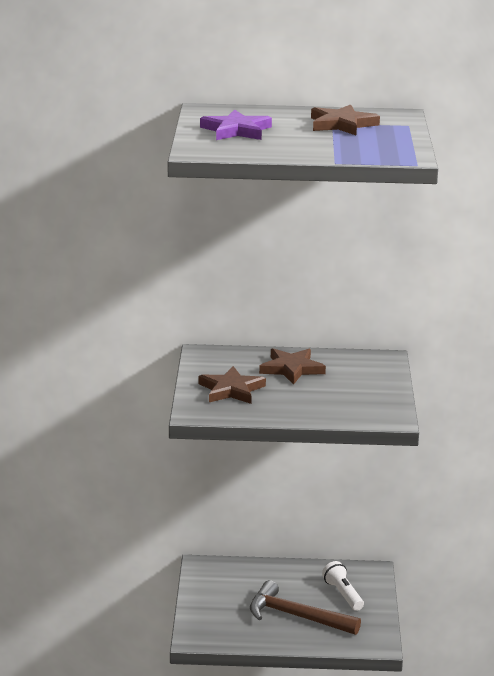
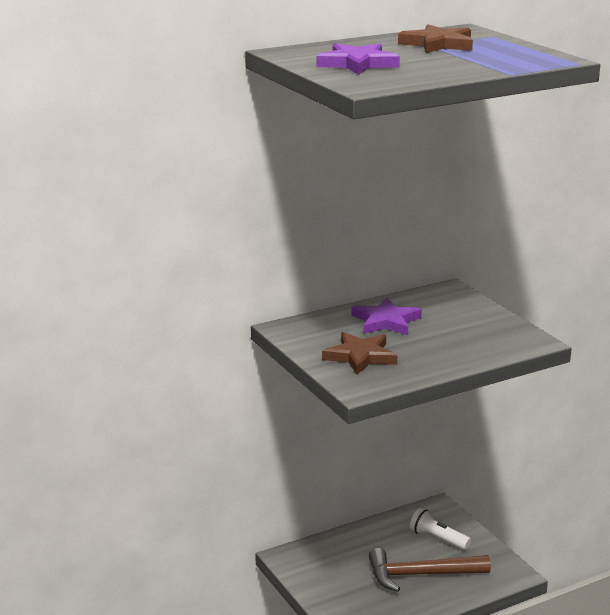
camera: 30 degrees left, 0 degrees up
(291, 369) = (386, 321): brown star -> purple star

